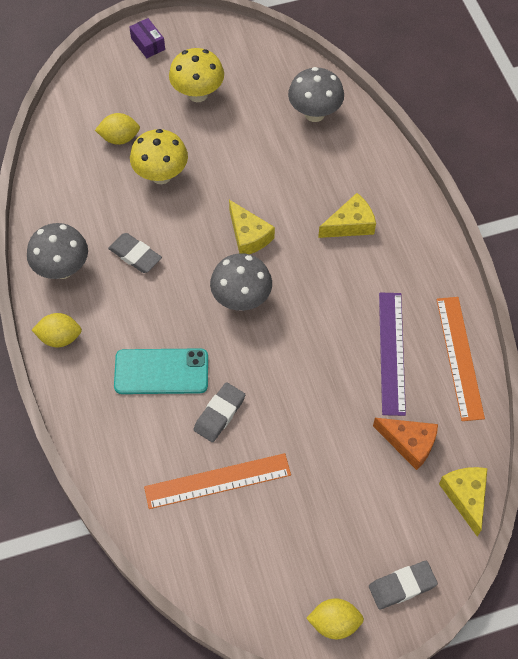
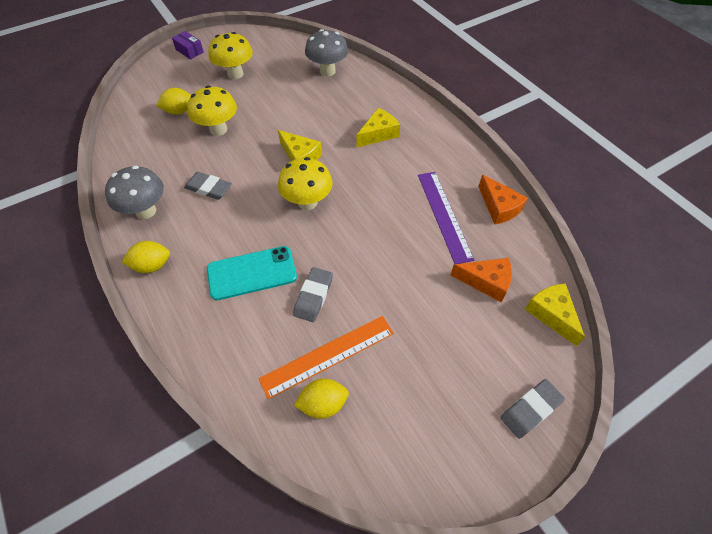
camera: 15 degrees left, 5 degrees down
(241, 299) = (307, 202): grey mushroom -> yellow mushroom
(334, 623) = (482, 465): yellow lemon -> yellow lemon (323, 404)
(459, 357) = (499, 207): orange ruler -> orange cheese

